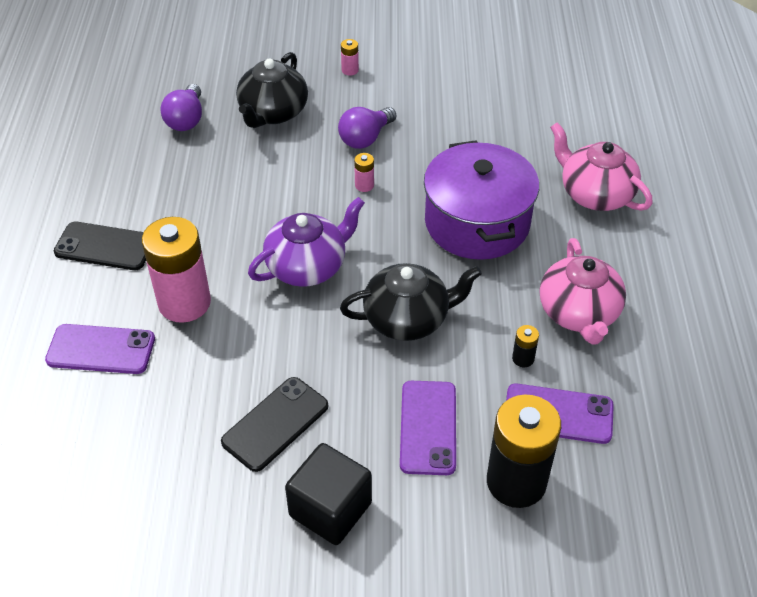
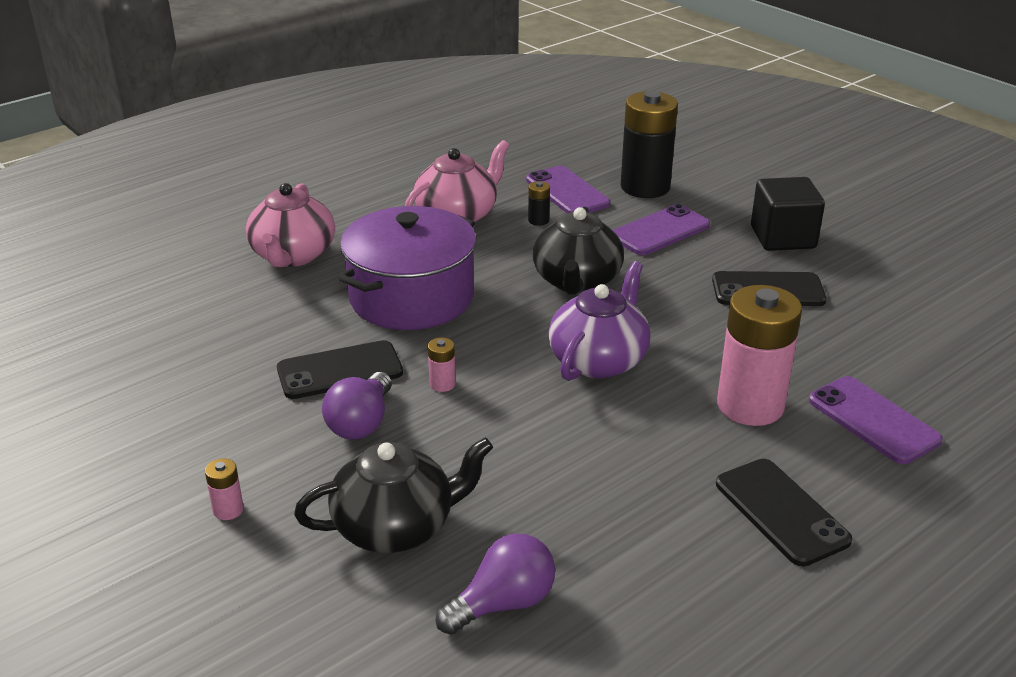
camera: 130 degrees left, 15 degrees down
(307, 266) = (599, 360): purple teapot -> purple teapot turned 105 degrees clockwise
(365, 138) = (361, 423): purple light bulb -> purple light bulb turned 105 degrees clockwise
(408, 319) = (577, 281): black teapot -> black teapot turned 120 degrees counterclockwise
(424, 152) = (340, 371): none -> black phone

